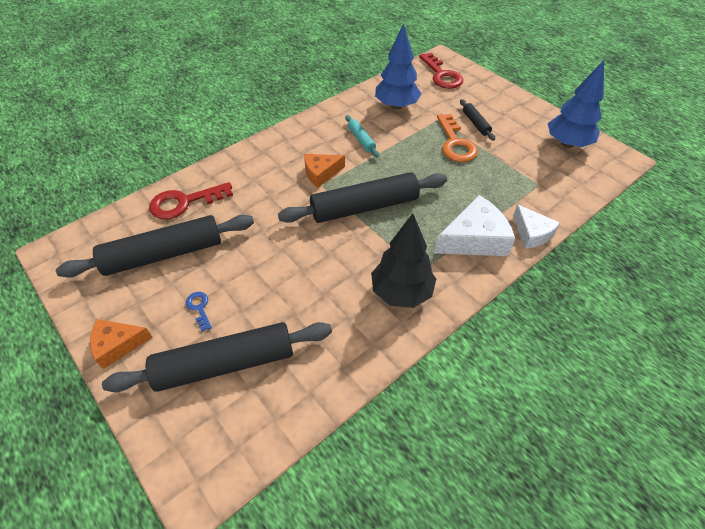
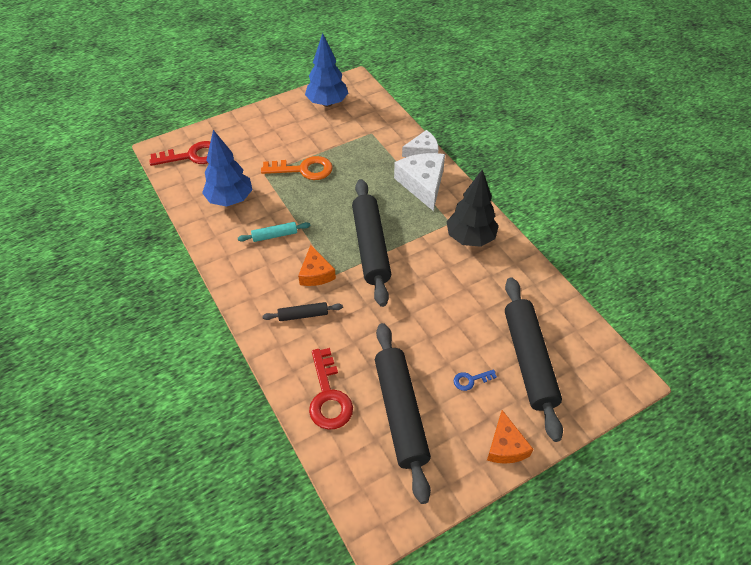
camera: 80 degrees left, 0 degrees up
(475, 123) = (280, 150): black rolling pin -> black rolling pin (303, 315)

